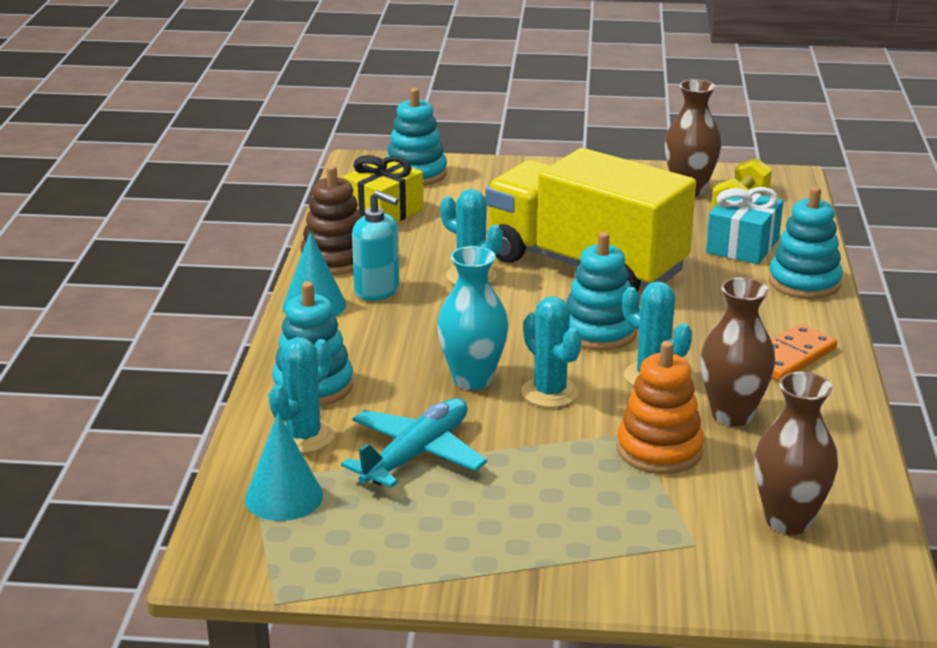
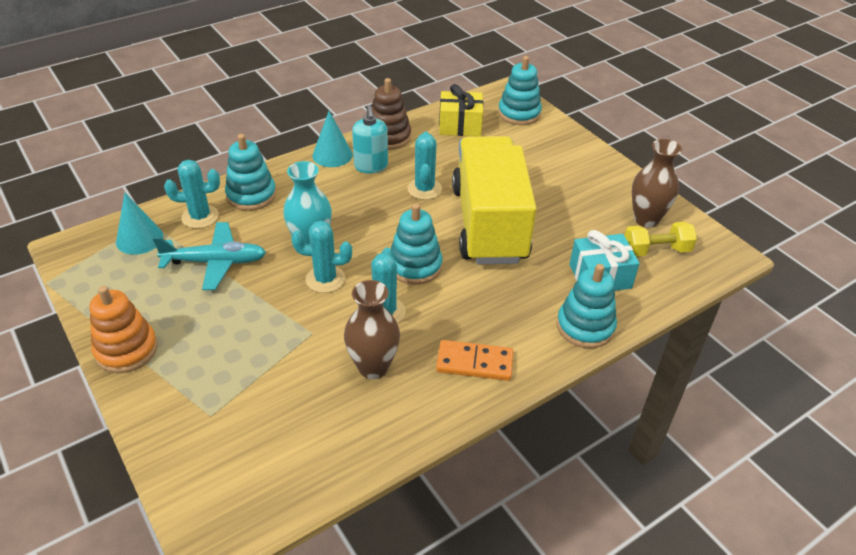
camera: 50 degrees right, 15 degrees up
(550, 392) = (325, 279): turquoise cactus -> turquoise cactus turned 75 degrees clockwise
(659, 450) = (302, 353): orange stacking toy -> orange stacking toy (126, 350)
(788, 521) = (269, 448): brown vase -> none

